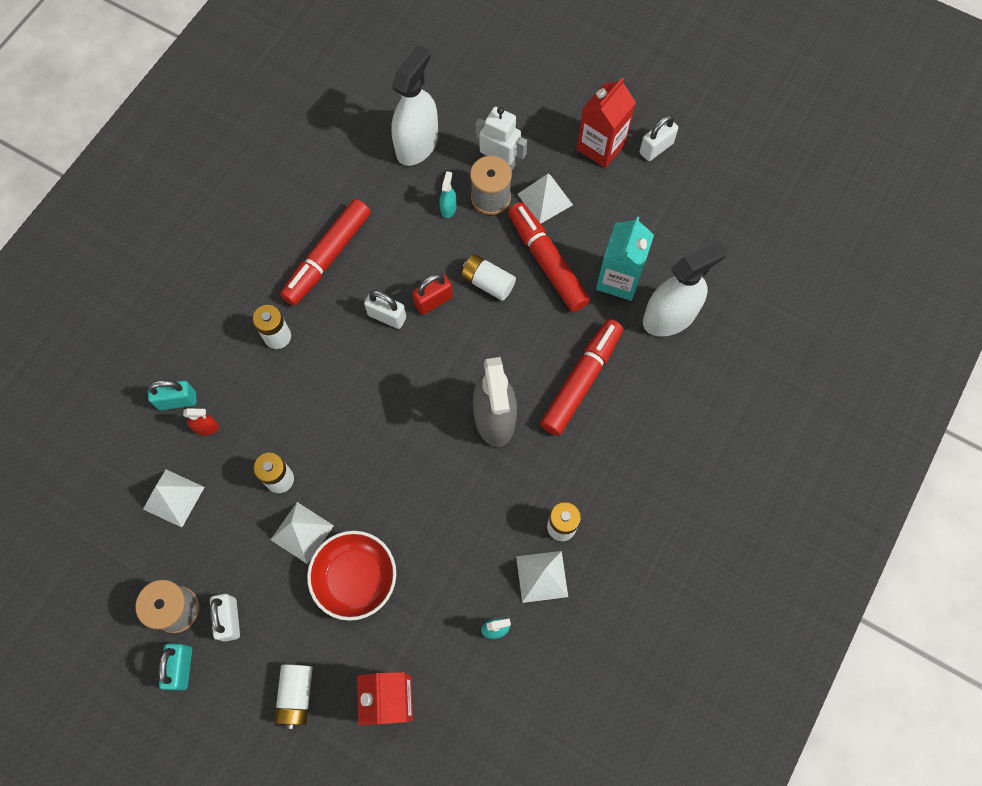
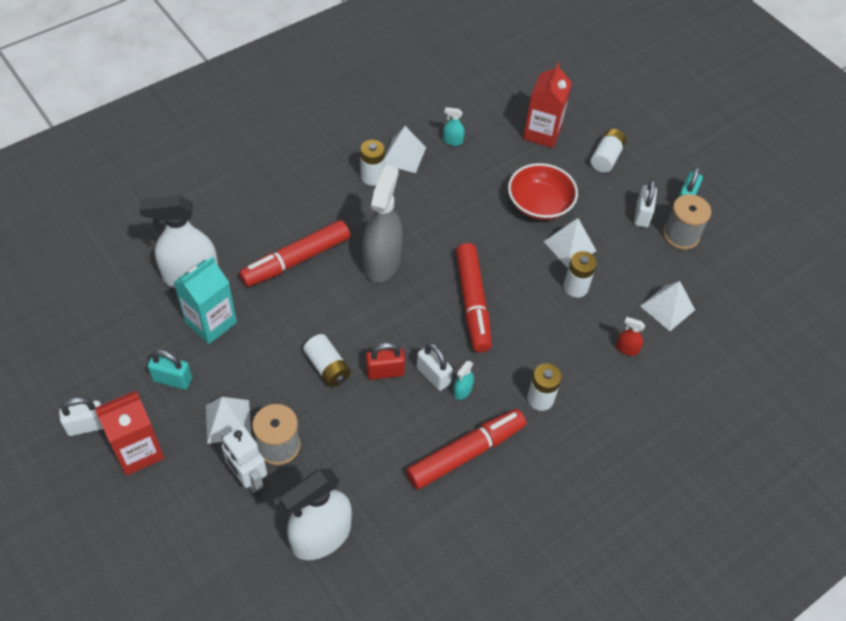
camera: 160 degrees left, 15 degrees down
(177, 400) = (647, 381): turquoise padlock -> turquoise padlock (172, 379)
(448, 208) = (325, 452): turquoise spray bottle -> turquoise spray bottle (462, 391)
(547, 261) = (263, 363): red marker -> red marker (472, 303)

